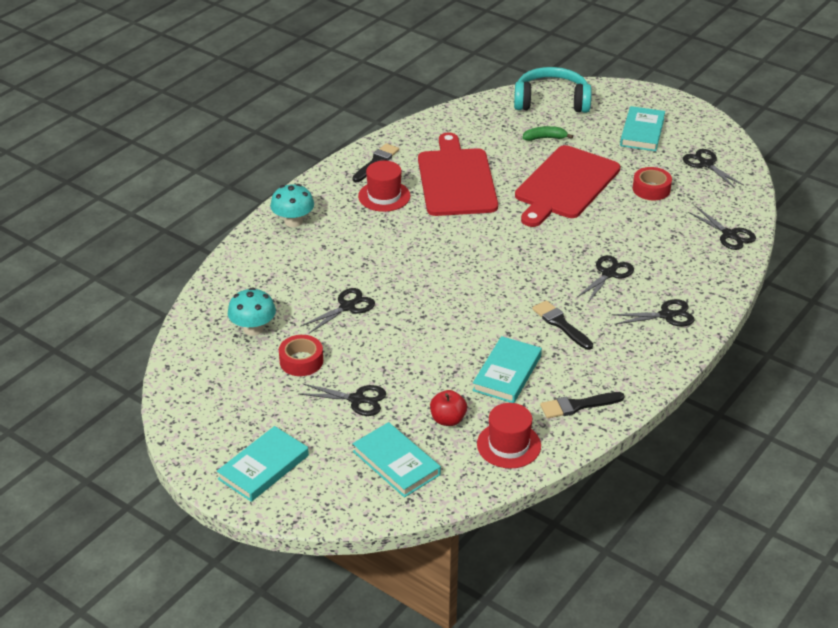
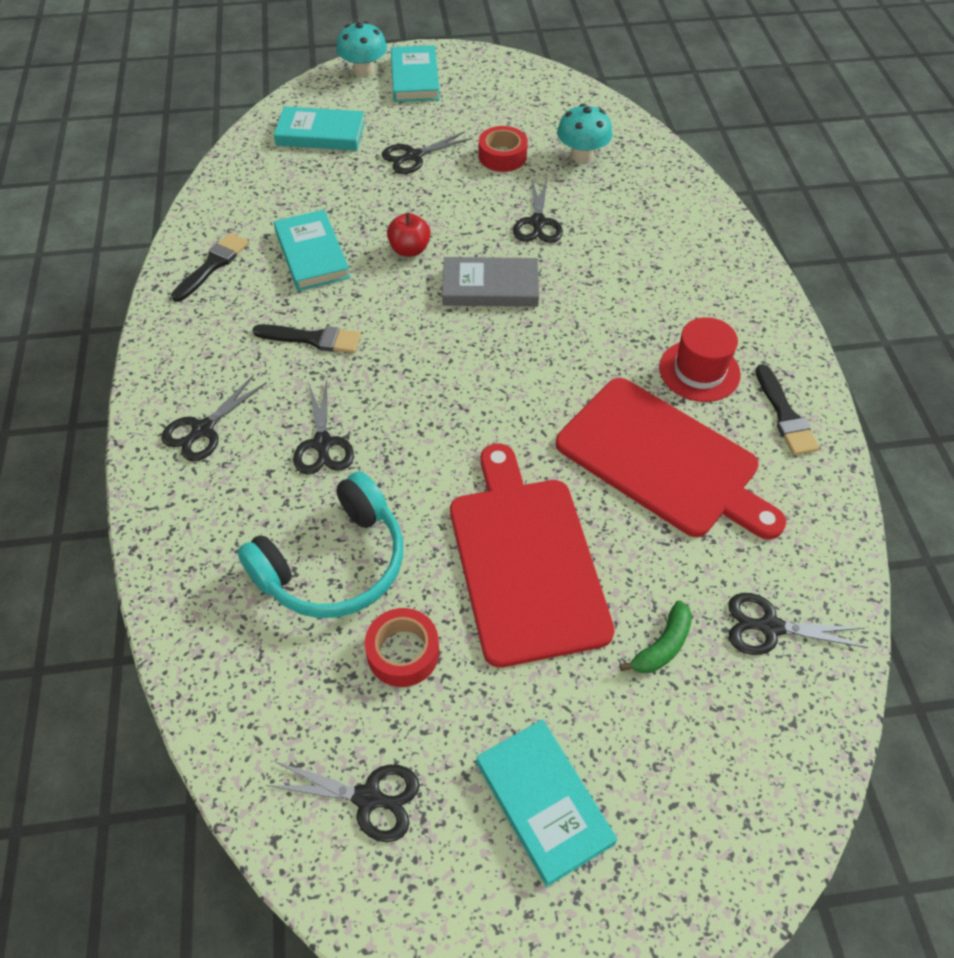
camera: 135 degrees right, 15 degrees up
(293, 221) = (728, 272): turquoise mushroom -> turquoise mushroom (364, 71)
(427, 290) = (490, 287): none -> grey book
(448, 420) = (318, 185): red apple -> red apple (409, 250)
(509, 445) = (243, 196): red hat -> none
(551, 101) = (763, 760): turquoise headphones -> turquoise headphones (334, 564)
(729, 235) = (214, 638): black scissors -> black scissors (769, 627)

